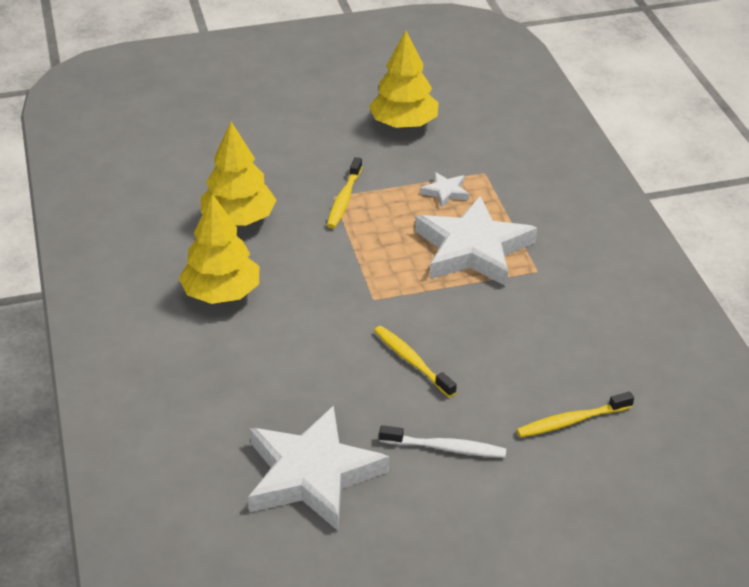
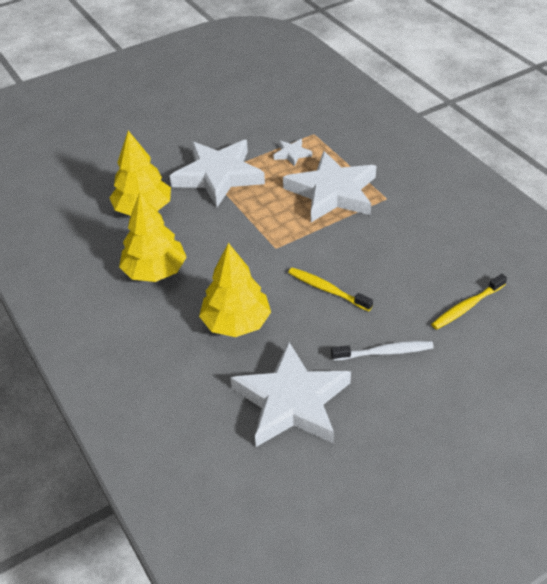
camera: 15 degrees left, 5 degrees up
(344, 199) = (218, 176): yellow toothbrush -> white star
(404, 124) = (238, 110): yellow tree -> yellow tree (236, 323)

